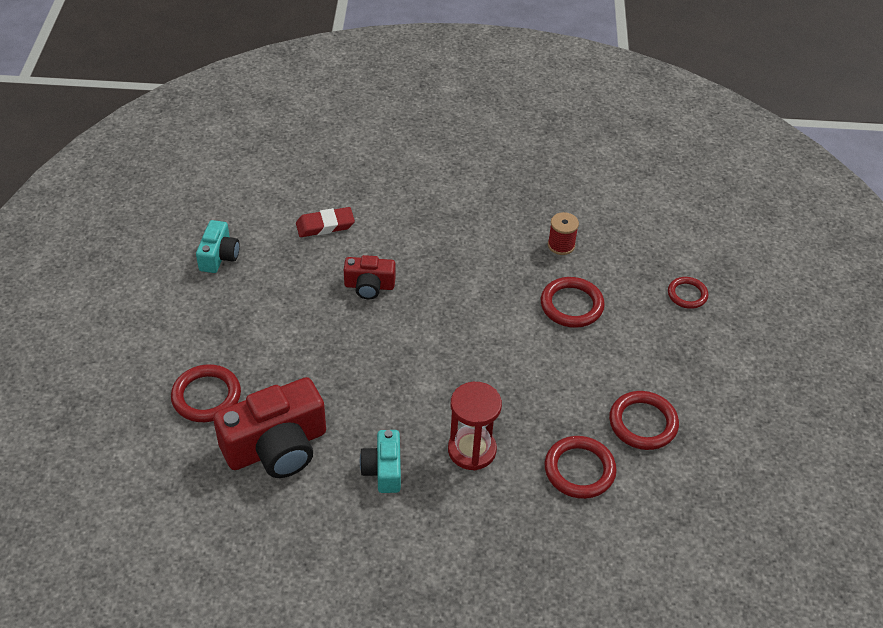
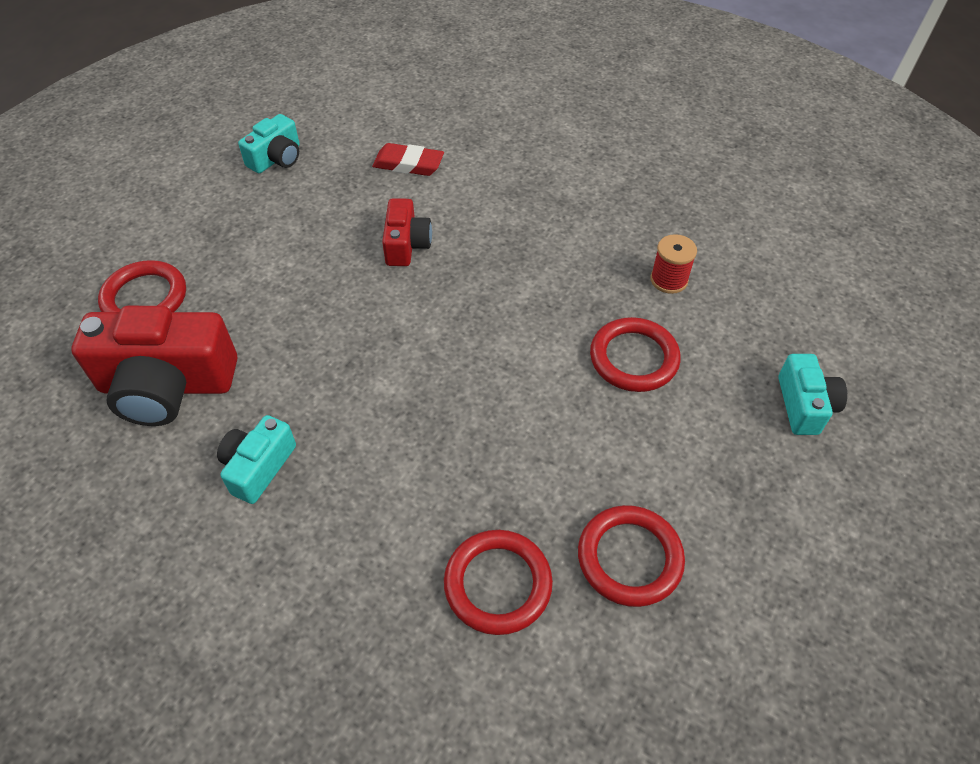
camera: 30 degrees right, 5 degrees up
(369, 286) = (406, 245): red camera -> red camera turned 120 degrees counterclockwise
(472, 450) = (379, 491): red hourglass -> none
(687, 294) = (804, 405): red ring -> turquoise camera

